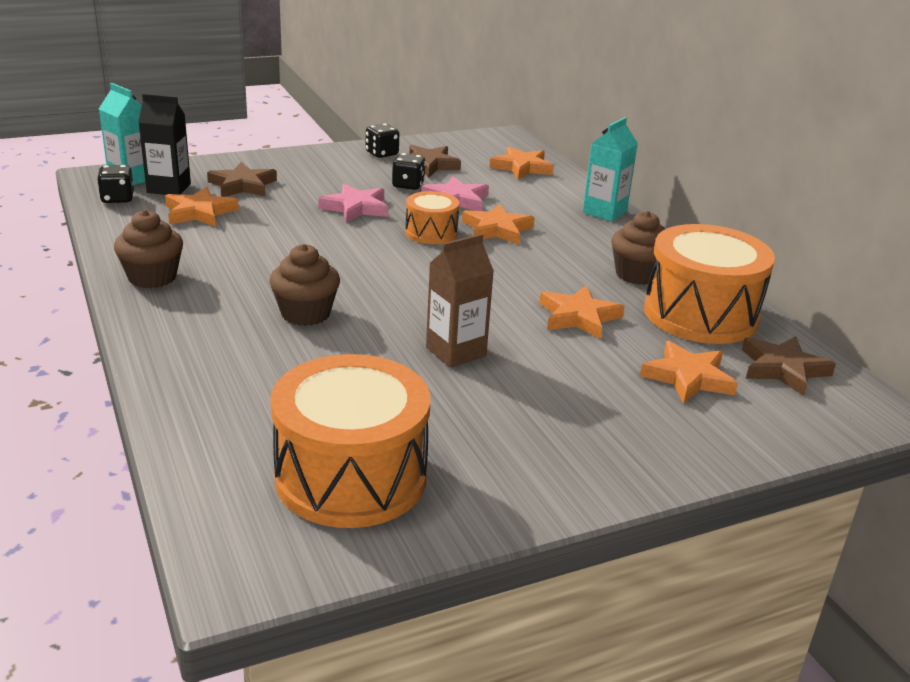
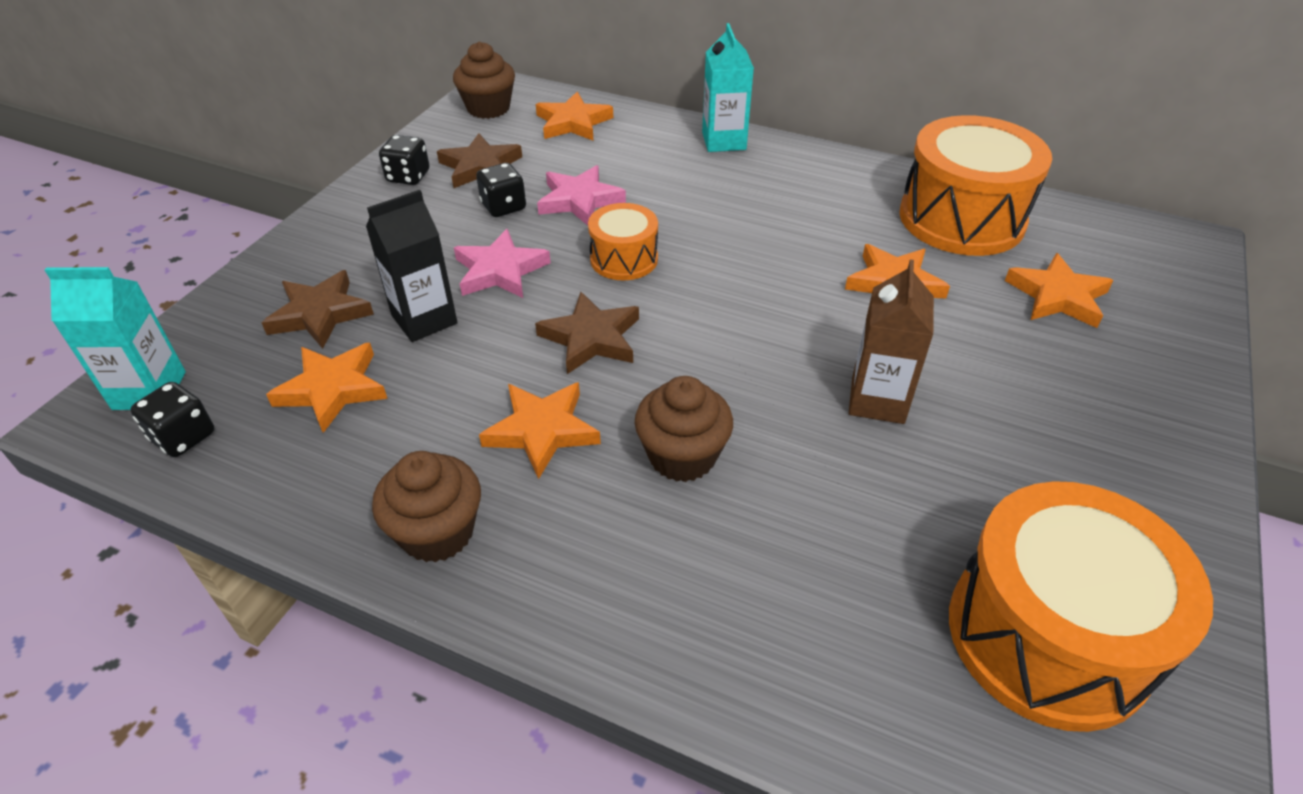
camera: 40 degrees left, 15 degrees up
(169, 188) = (229, 375): black carton -> black carton (424, 319)
(497, 229) = (673, 217): orange star -> orange star (542, 431)
(637, 275) = (857, 202): brown cupcake -> brown cupcake (488, 108)
(783, 369) = (1089, 241): brown star -> brown star (591, 338)

